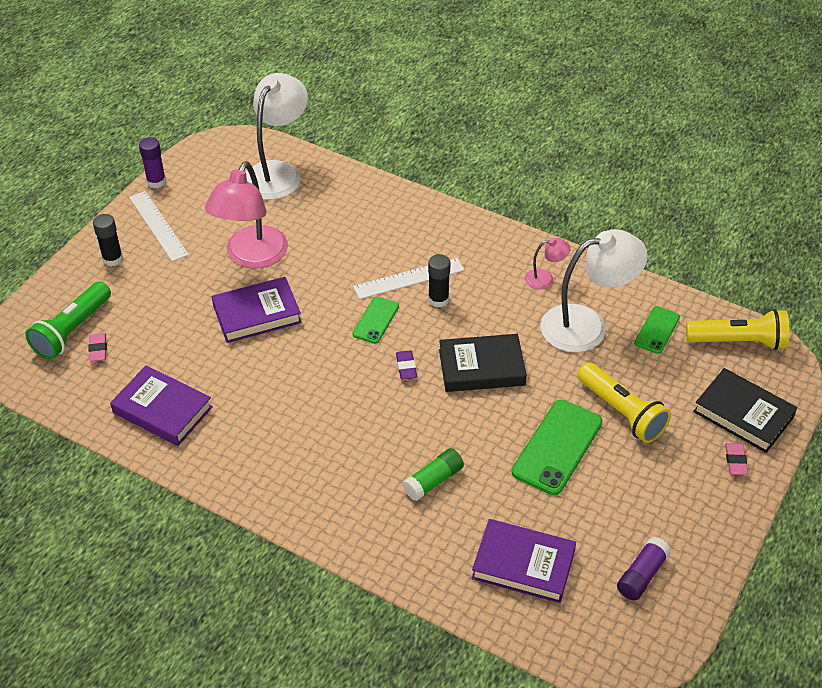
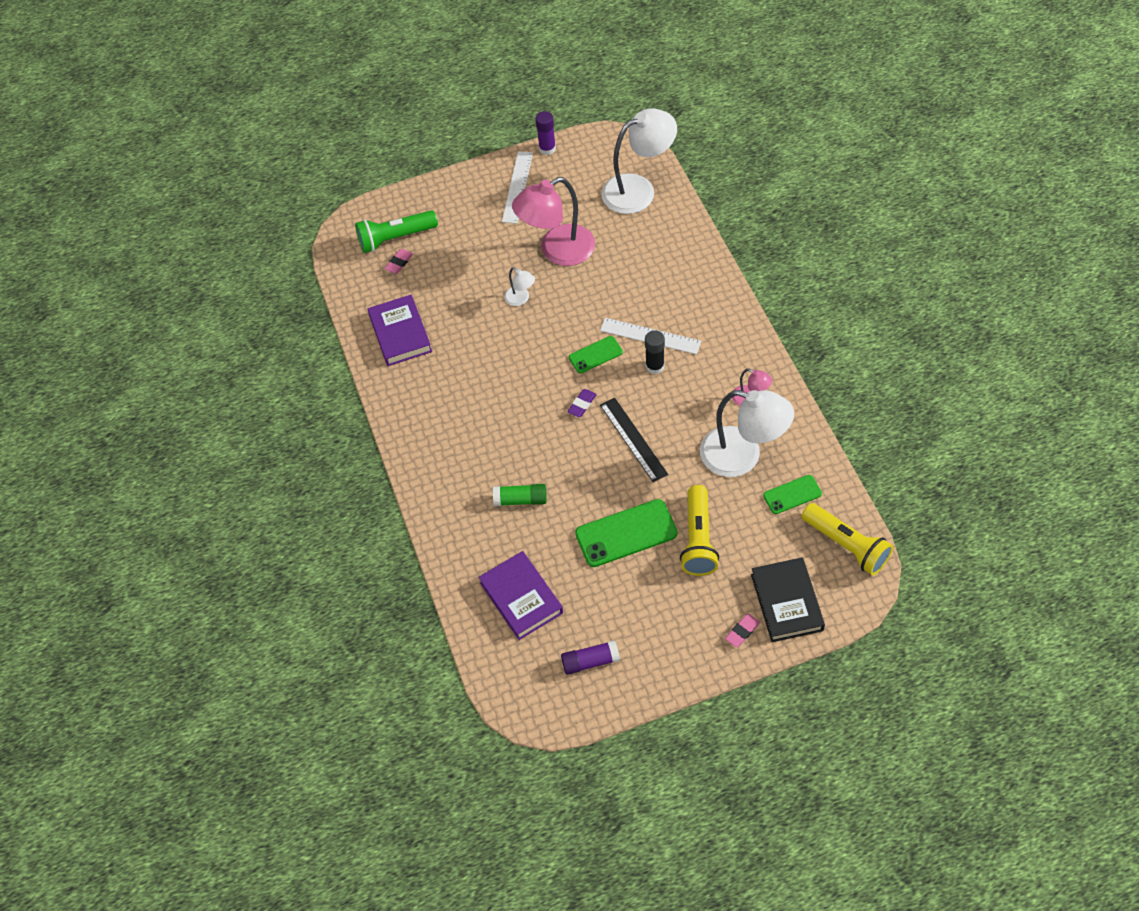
camera: 45 degrees right, 10 degrees up
(112, 259) = (465, 197): black glue stick -> none
(257, 314) = (521, 299): purple book -> white lamp
(481, 368) = (633, 439): black book -> black ruler

